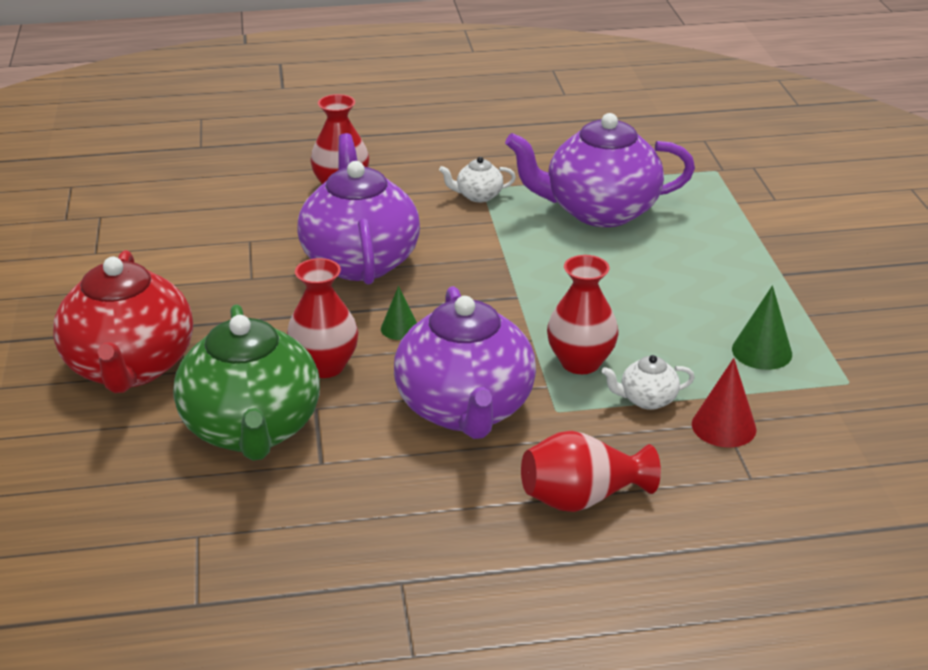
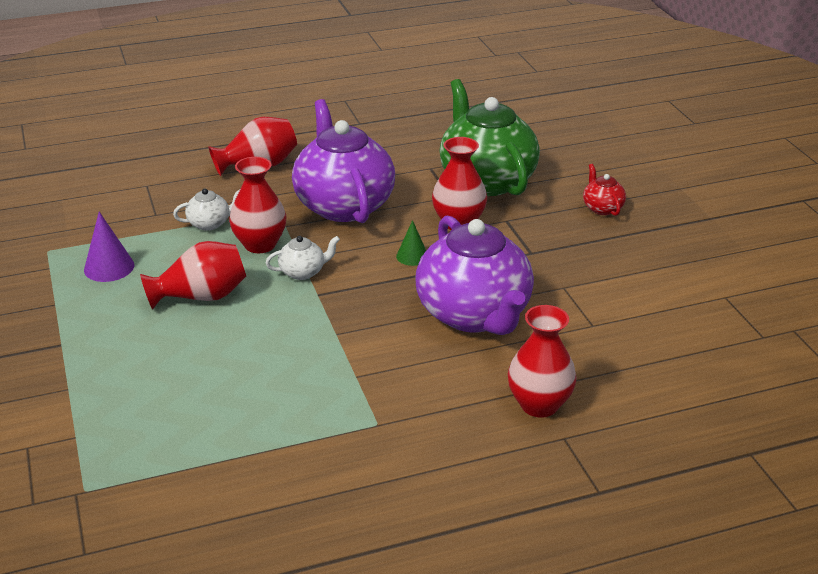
camera: 170 degrees right, 0 degrees up
(130, 367) = (602, 208): red teapot -> red teapot, size x0.42
(478, 196) = (379, 410): white teapot -> white teapot (303, 272)
(599, 211) = (239, 404): purple teapot -> none
(645, 306) = (201, 297): none -> red vase
(723, 426) = (156, 212): red cone -> none
(762, 351) = (109, 267): green cone -> purple cone

